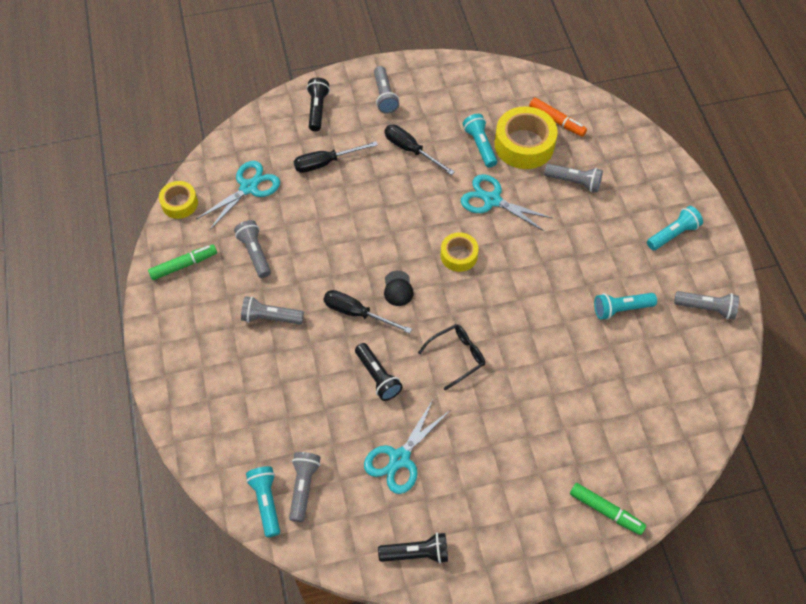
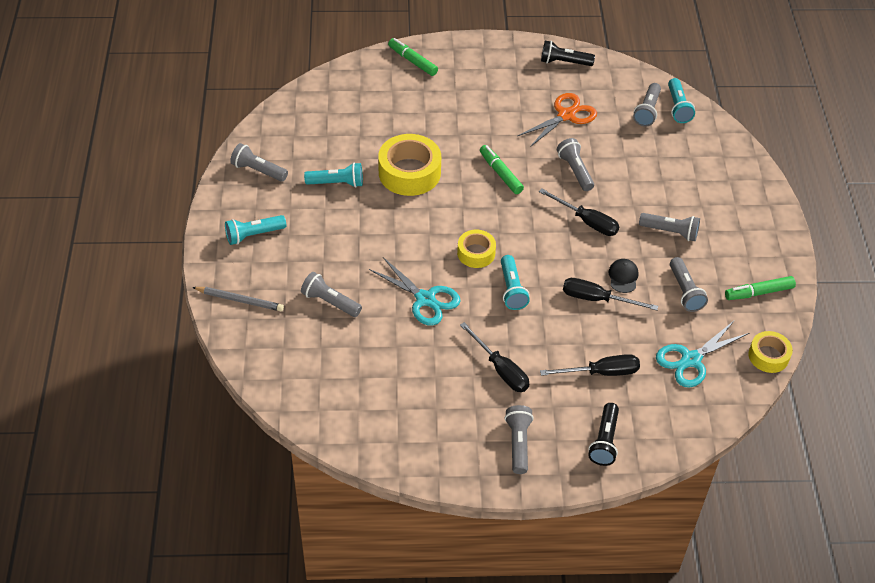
camera: 170 degrees left, 10 degrees down
(337, 229) = (597, 299): none -> black screwdriver
(378, 377) = (575, 171): black flashlight -> grey flashlight
(398, 288) = (543, 235): black cap -> black cap (623, 277)
(400, 458) = (566, 115): turquoise scissors -> orange scissors
(457, 356) = (500, 173): black glasses -> green marker
(480, 145) = (419, 360): turquoise flashlight -> turquoise flashlight (512, 289)
(524, 145) = (369, 352): yellow tape -> yellow tape (409, 173)
(557, 121) = (320, 373): orange marker -> none
(652, 169) = (240, 300): none -> grey pencil

